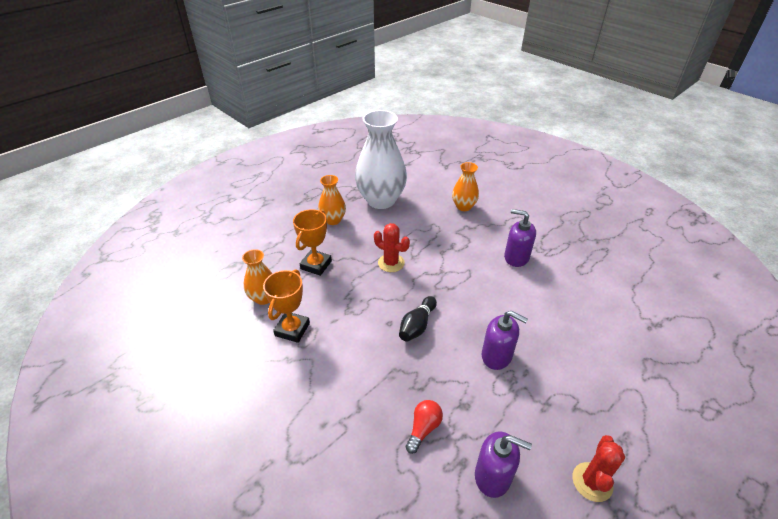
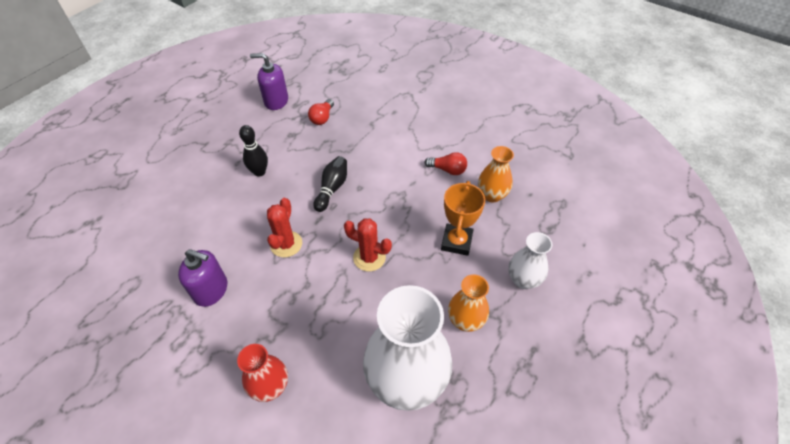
camera: 170 degrees right, 10 degrees up
(280, 235) = (523, 280): none -> white vase
(292, 329) = (447, 170): orange trophy -> red light bulb
(463, 206) = (270, 386): orange vase -> red vase
(497, 356) = (259, 172): purple soap dispenser -> black bowling pin
(592, 482) = (212, 106): red cactus -> red cactus (286, 244)

